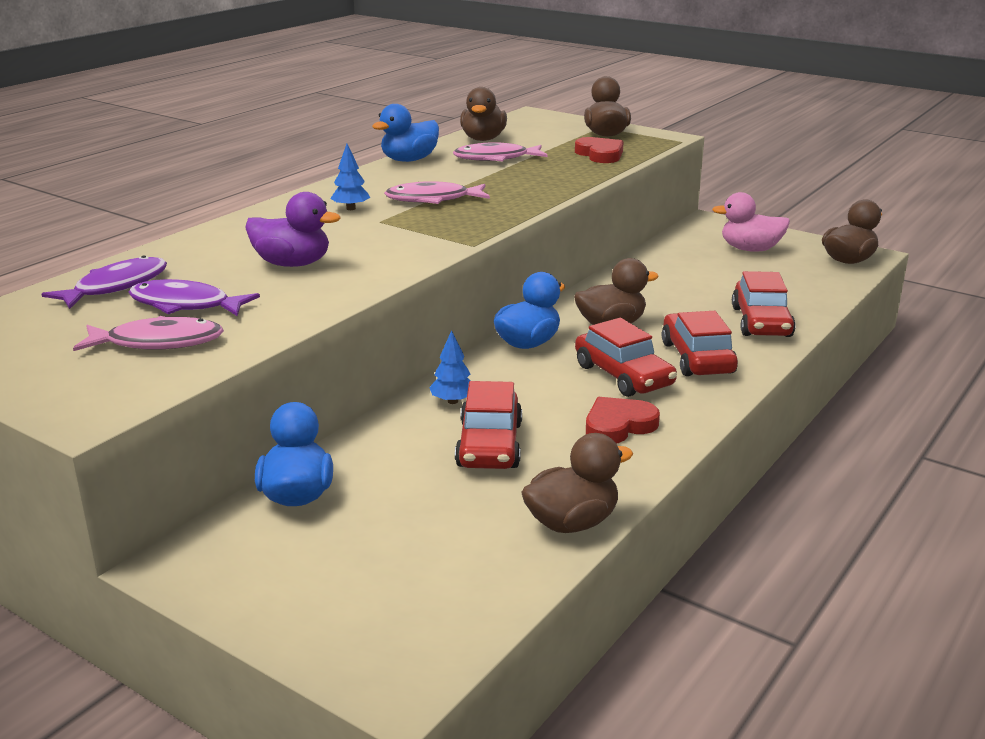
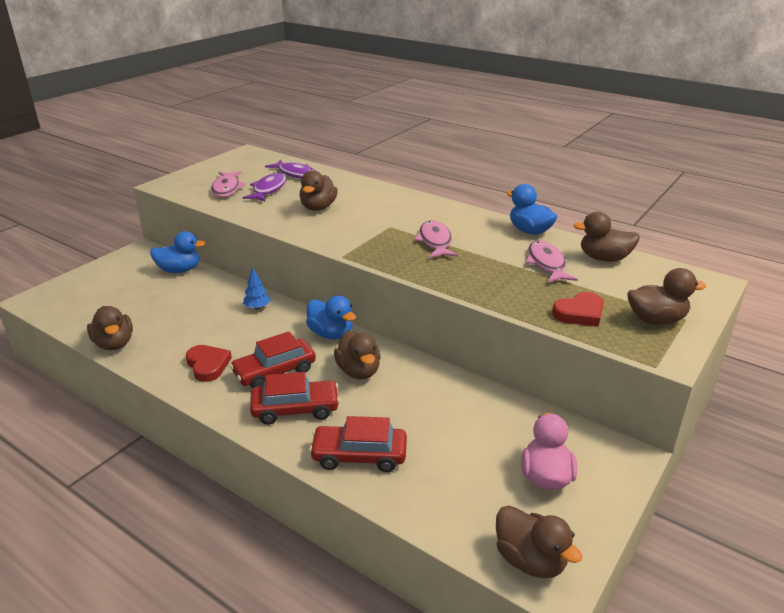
camera: 90 degrees right, 5 degrees up
(292, 264) = (318, 208): purple duck -> brown duck
(351, 208) = (414, 217): blue tree -> none
(489, 445) = (203, 319): red car -> none

